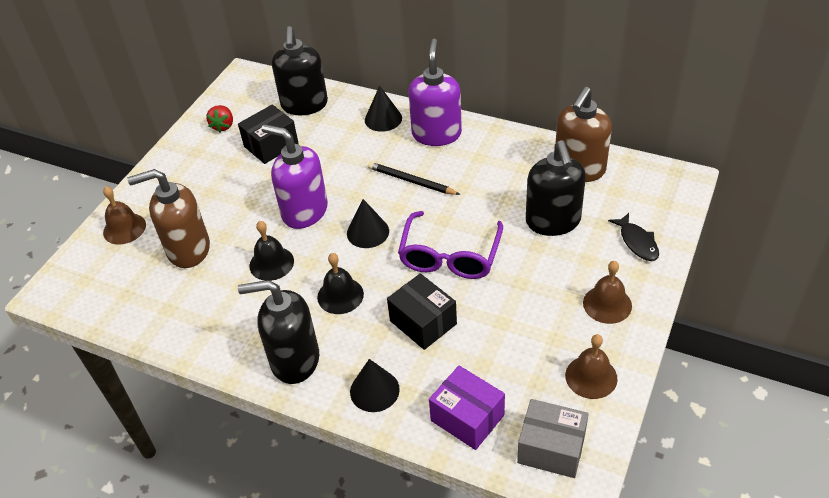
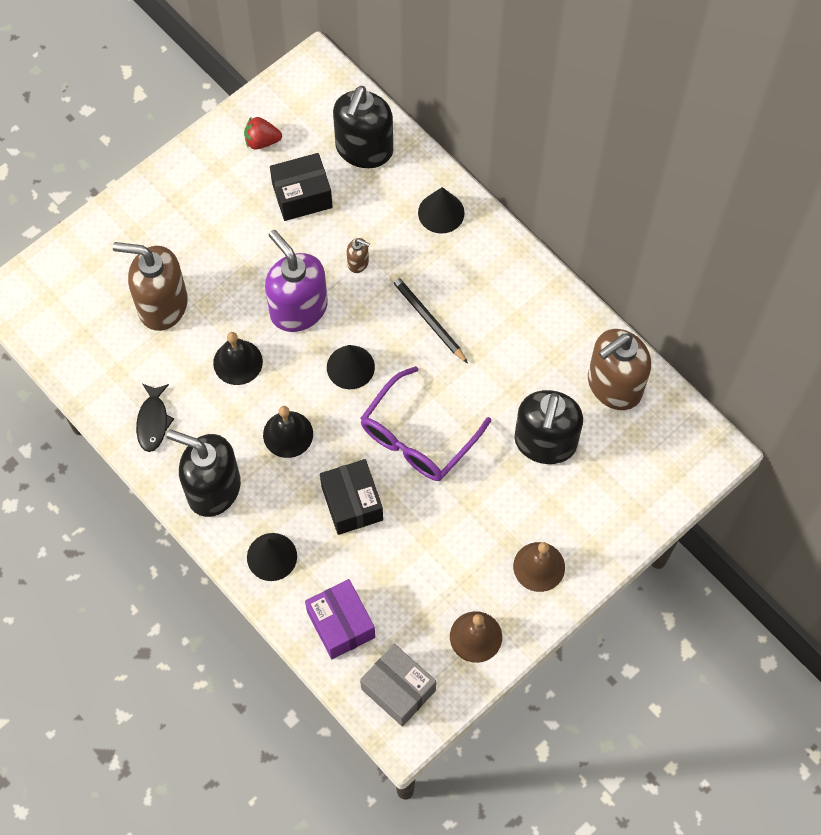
camera: 20 degrees right, 20 degrees up
(124, 228) = (108, 246): brown bell -> none
(223, 126) = (262, 141): red strawberry -> red strawberry turned 60 degrees clockwise
(337, 168) = (358, 263): none -> brown soap dispenser
(436, 134) = (488, 263): purple soap dispenser -> none
(637, 242) = (614, 508): black fish -> black fish (153, 421)

